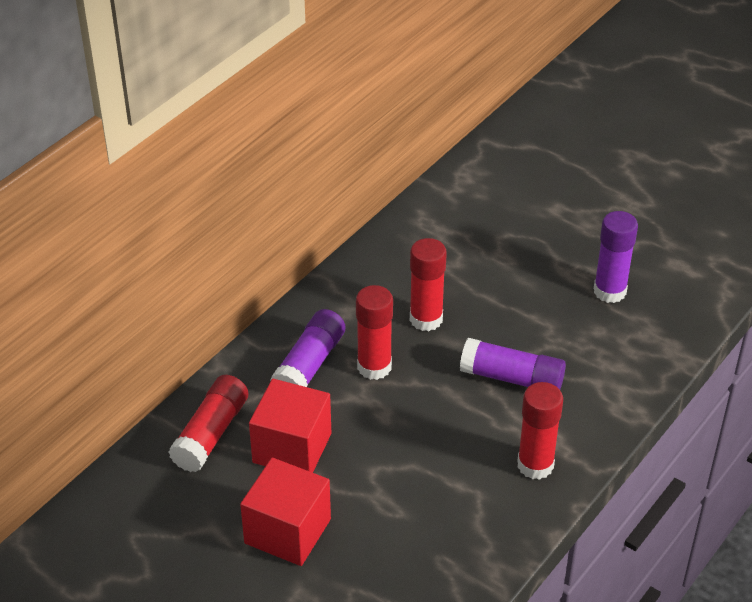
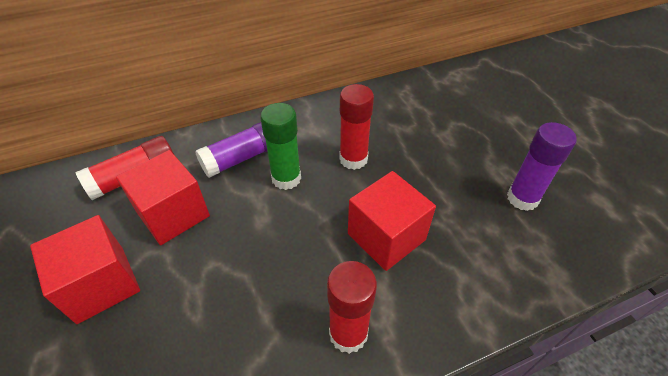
camera: 30 degrees right, 5 degrees up
(374, 367) = (286, 178): red glue stick -> green glue stick
(512, 378) = (386, 236): purple glue stick -> red cube

